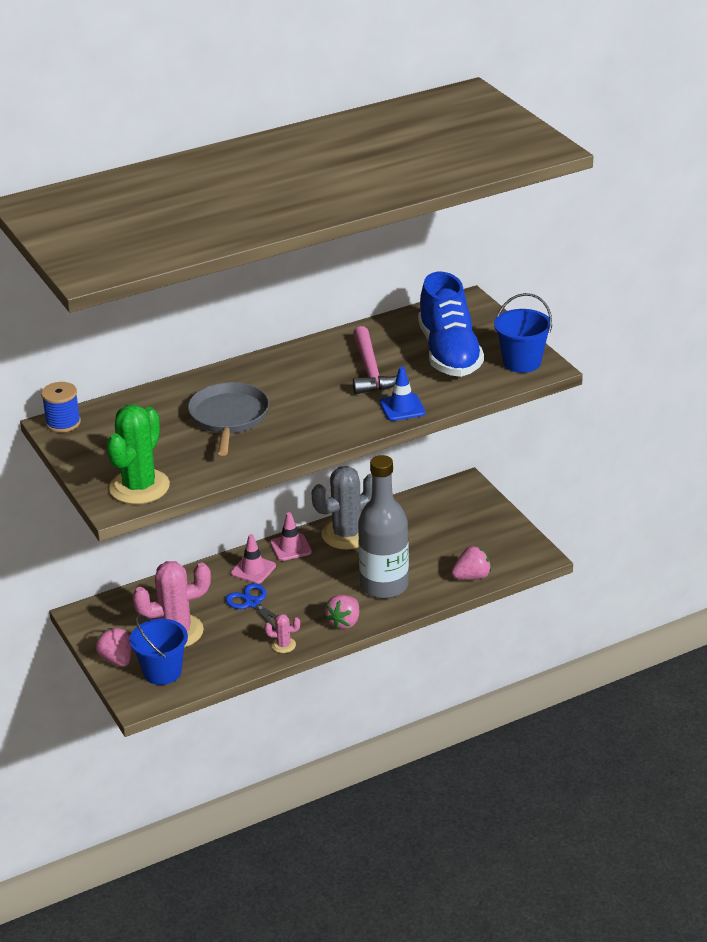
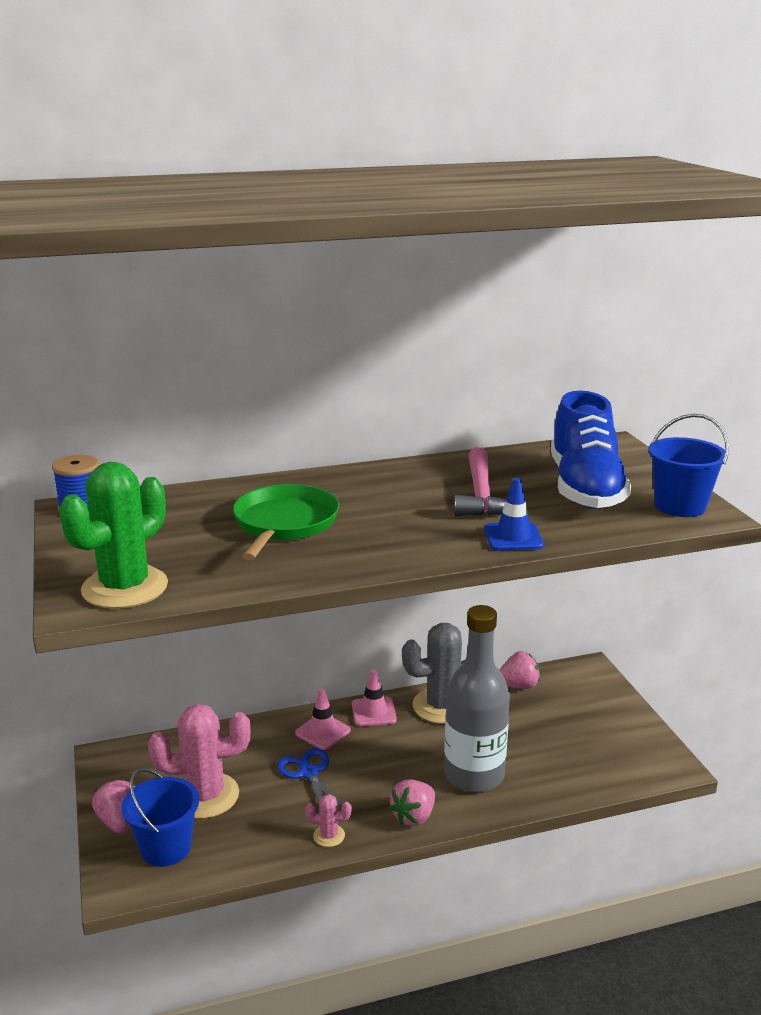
camera: 10 degrees right, 10 degrees down
(229, 417) = (284, 523): grey pan -> green pan
(471, 577) = (585, 780): pink strawberry -> pink strawberry (518, 686)

